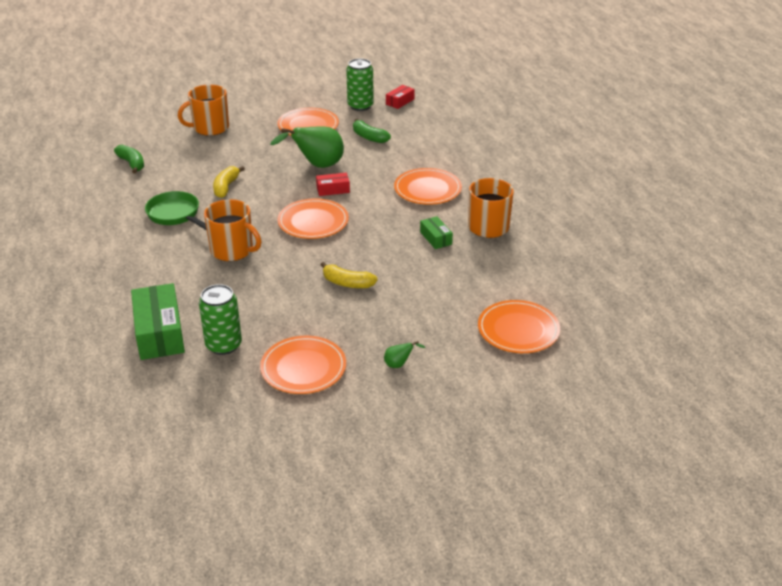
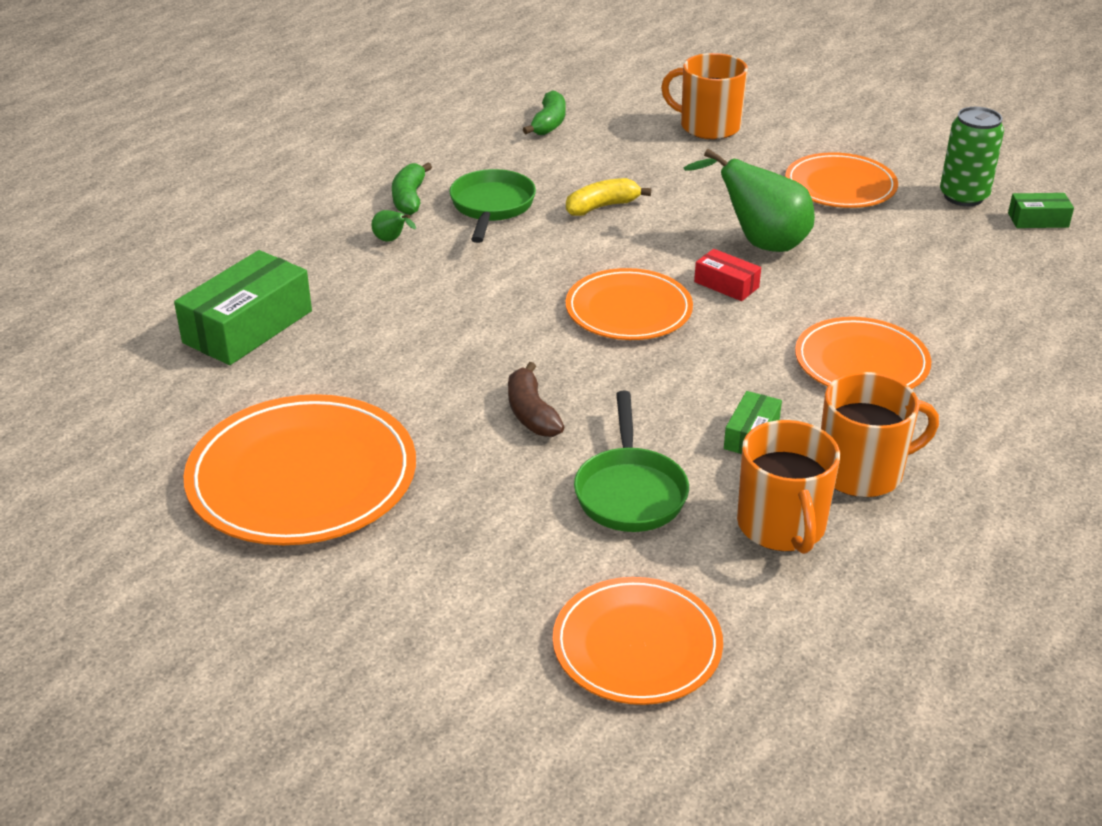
camera: 50 degrees right, 0 degrees up
(223, 345) = (277, 386): green can -> none
(233, 250) = (477, 285): orange mug -> orange mug (782, 526)
(303, 368) = (302, 476): orange plate -> orange plate, size x1.54
(347, 283) = (531, 413): yellow banana -> brown banana
(369, 137) = (901, 244): green banana -> green banana (409, 198)
(399, 364) = (405, 561): green pear -> green pear (392, 240)
(400, 102) = (1038, 220): red box -> green box
(430, 285) = (630, 491): none -> green pan

